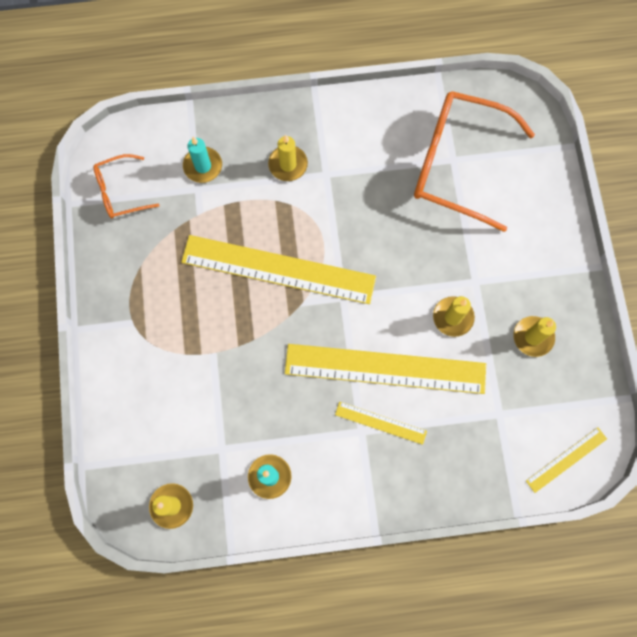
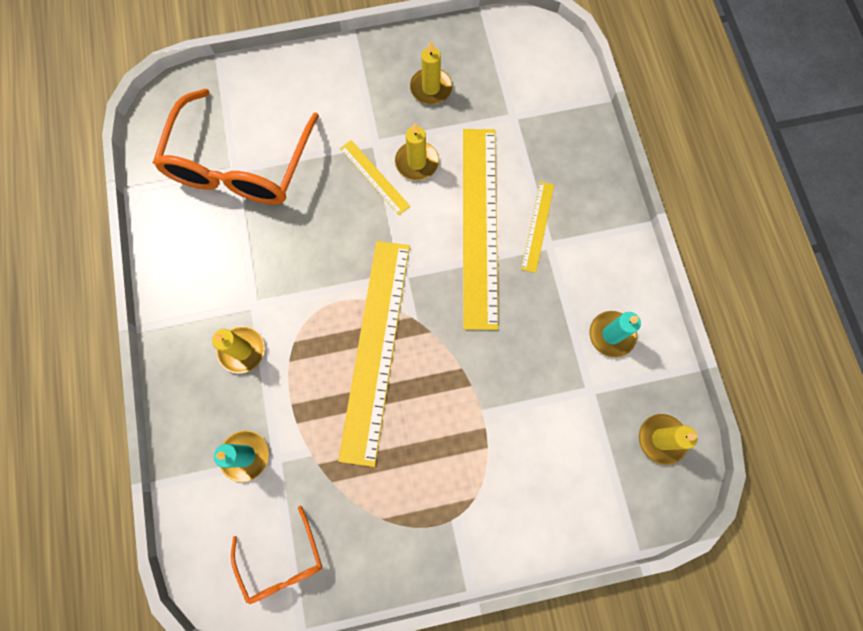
camera: 95 degrees left, 0 degrees up
(566, 459) = (549, 58): yellow ruler -> yellow ruler (374, 177)

